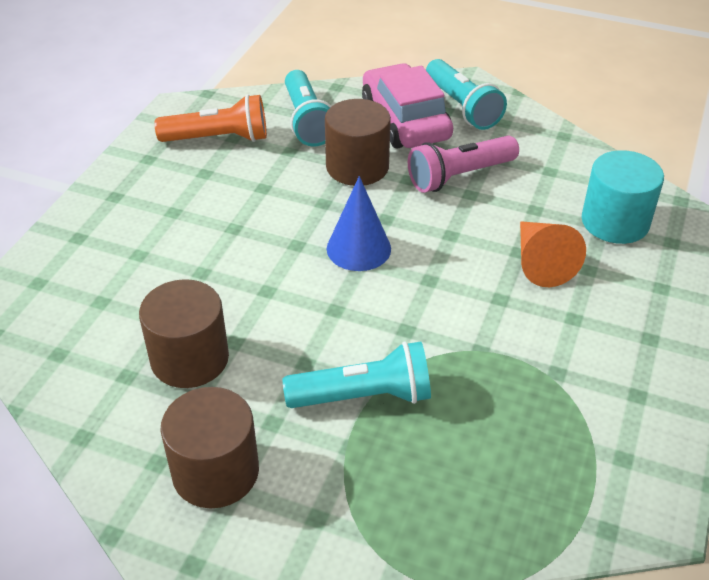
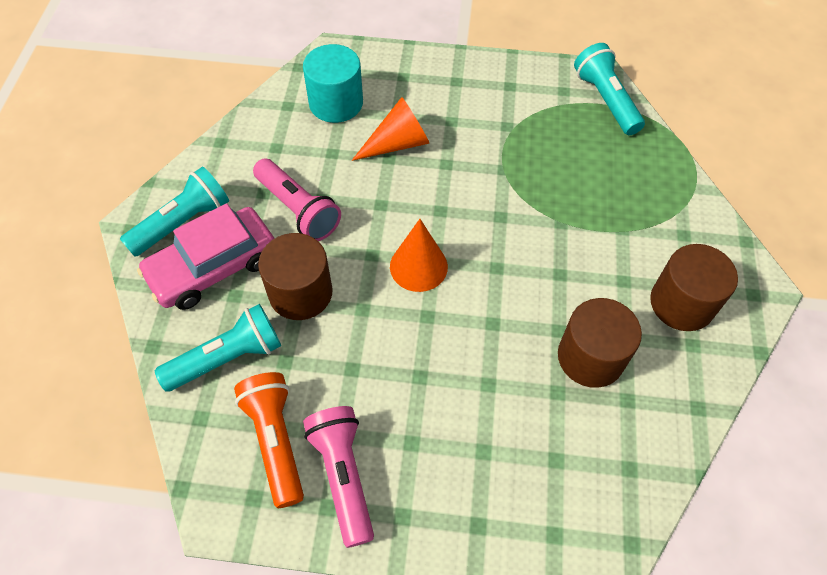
camera: 105 degrees left, 15 degrees up
(168, 169) = (343, 475): none -> pink flashlight
(358, 248) = (418, 266): blue cone -> orange cone
(364, 396) = (575, 229): turquoise flashlight -> turquoise flashlight (605, 100)

